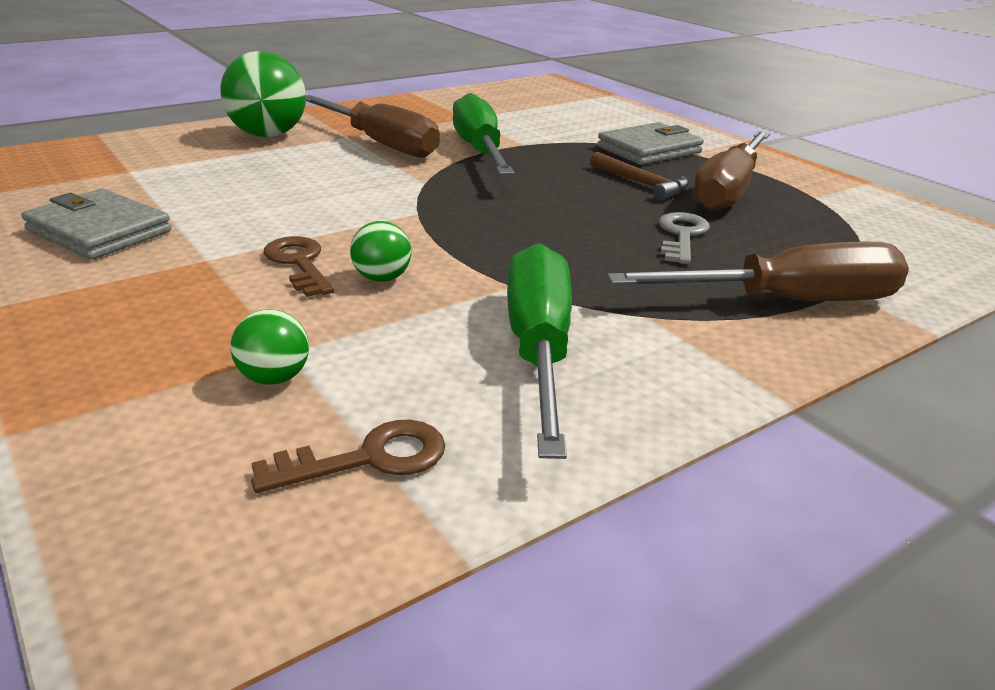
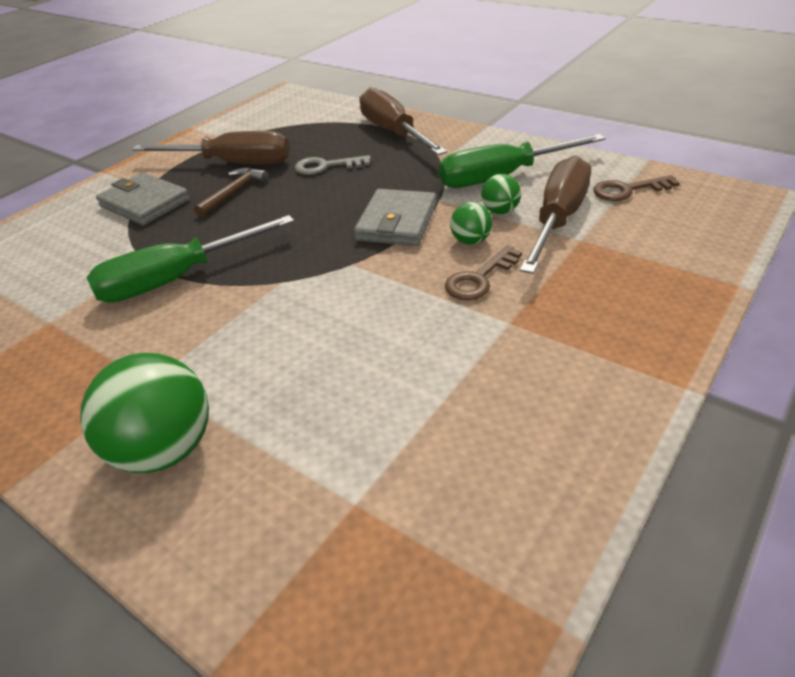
camera: 105 degrees left, 10 degrees up
(99, 231) = (517, 412): grey wallet -> grey wallet (397, 222)
(274, 378) = (606, 233): green ball -> green ball (500, 211)
(368, 458) = (627, 190): brown key -> brown key turned 60 degrees counterclockwise
(381, 144) = (174, 344): brown screwdriver -> brown screwdriver (557, 219)

